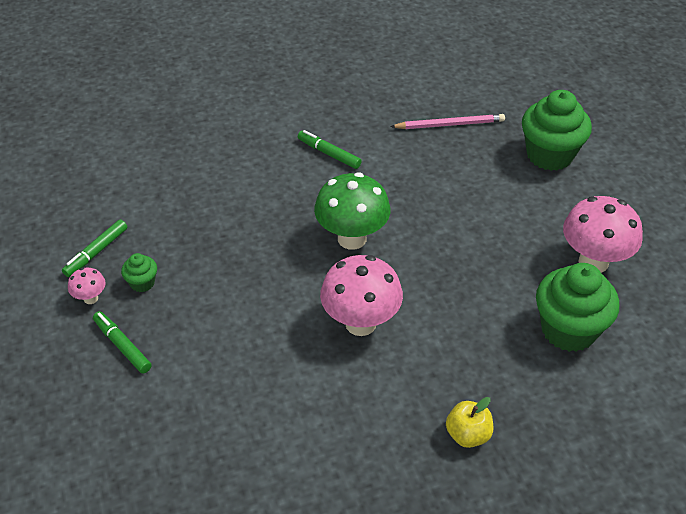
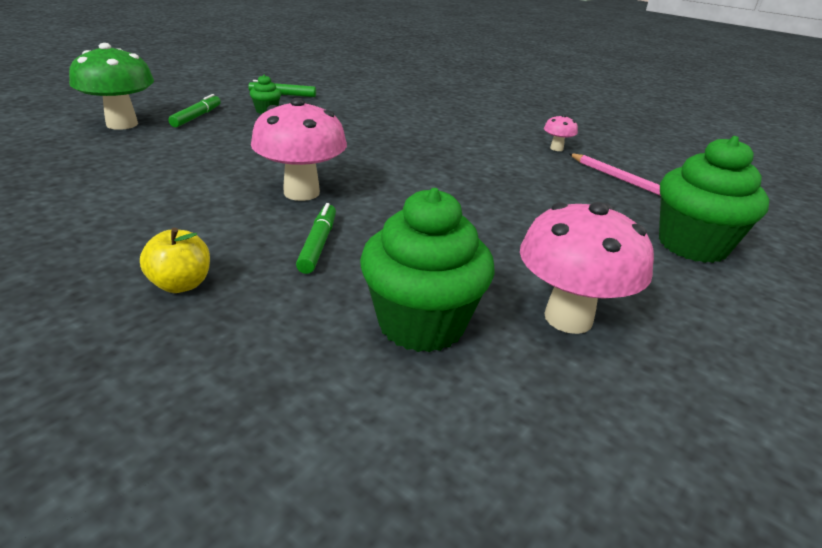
camera: 55 degrees right, 15 degrees down
(91, 298) = (236, 101): pink mushroom -> pink mushroom (556, 148)
(329, 154) = (494, 141): green marker -> green marker (318, 244)
(352, 238) = (406, 168): green mushroom -> green mushroom (122, 124)

